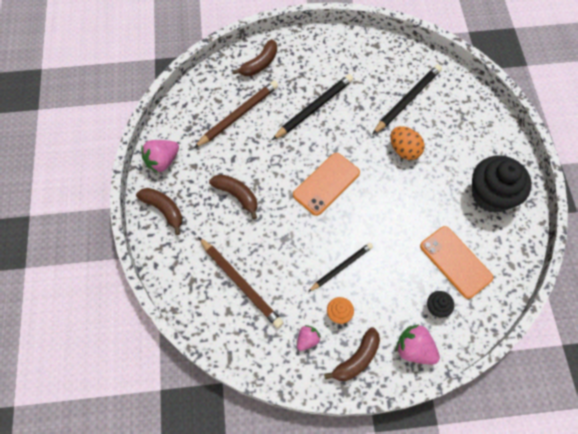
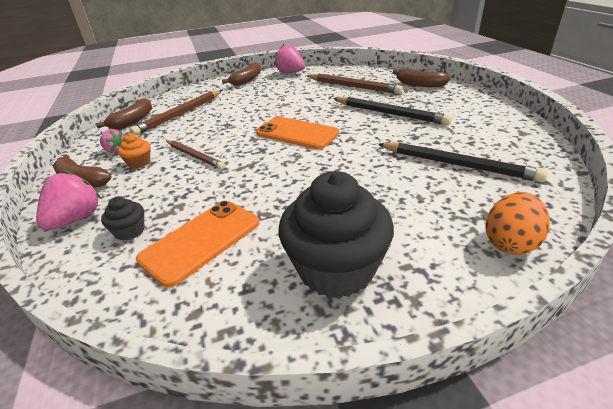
camera: 80 degrees right, 30 degrees down
(237, 195) = (268, 99): brown banana -> brown banana (133, 121)
(341, 267) = (194, 156): black pencil -> brown pencil
(404, 150) = (372, 173): orange egg -> orange egg (510, 242)

